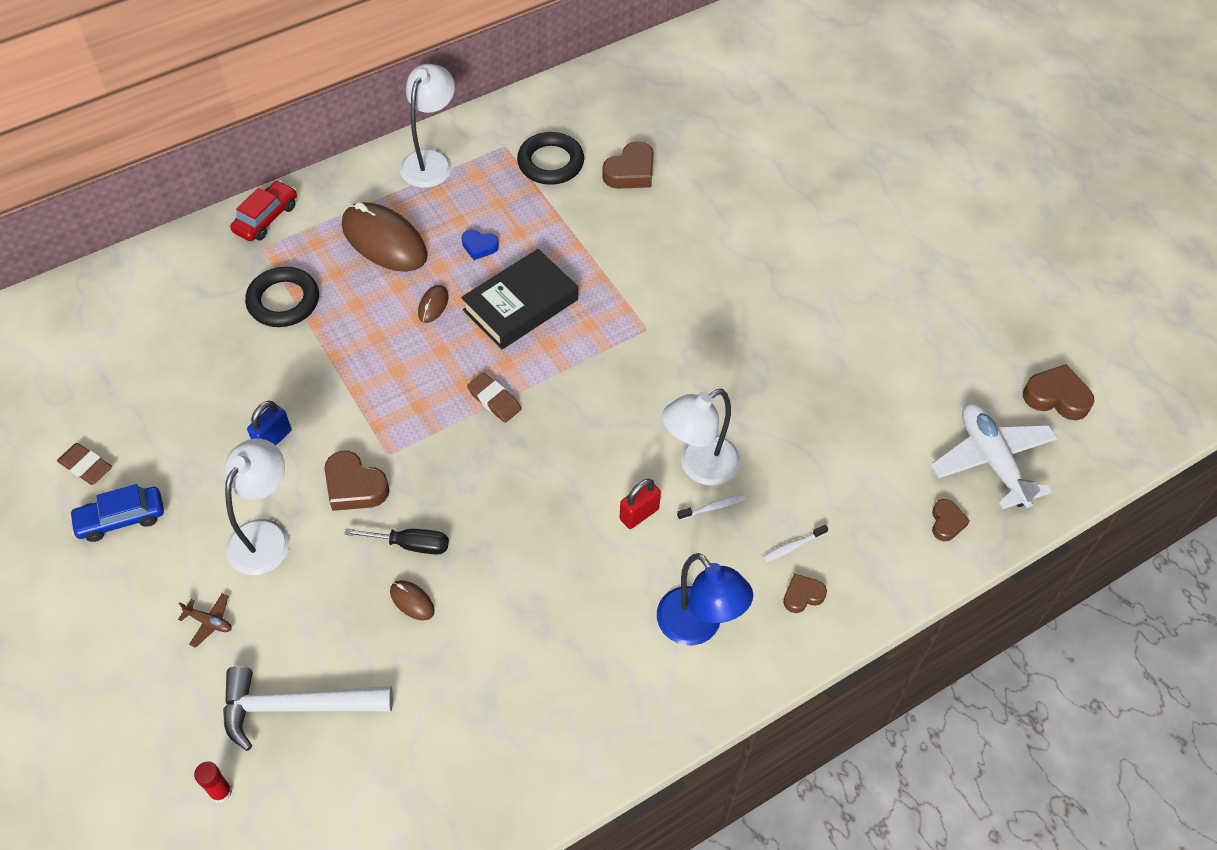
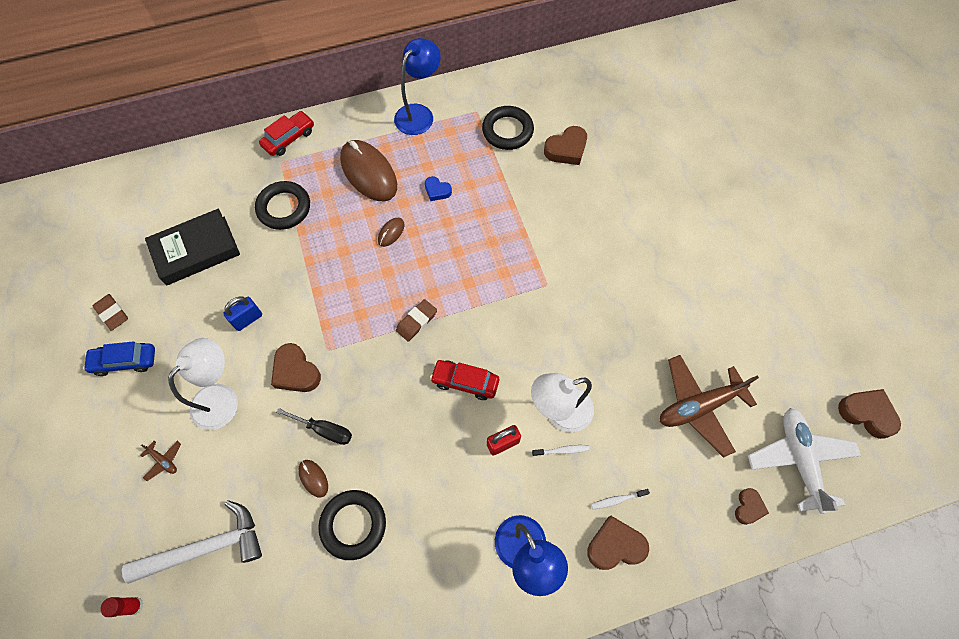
camera: 15 degrees right, 10 degrees up
(296, 707) = (206, 547): white hammer -> white hammer turned 150 degrees clockwise
(431, 161) = (419, 113): white lamp -> blue lamp
(477, 641) = (353, 525): none -> black ring
(494, 400) = (416, 321): brown eraser -> brown eraser turned 75 degrees clockwise
(520, 305) = (456, 245): black book -> black book (196, 250)
(574, 456) = (465, 382): none -> red car
(802, 595) = (615, 545): brown heart -> brown heart, size x1.64
(863, 427) = (699, 406): none -> brown plane

